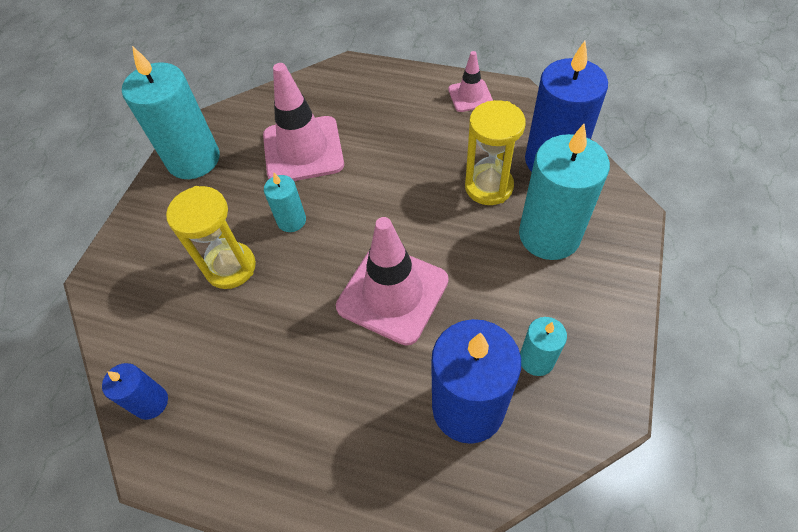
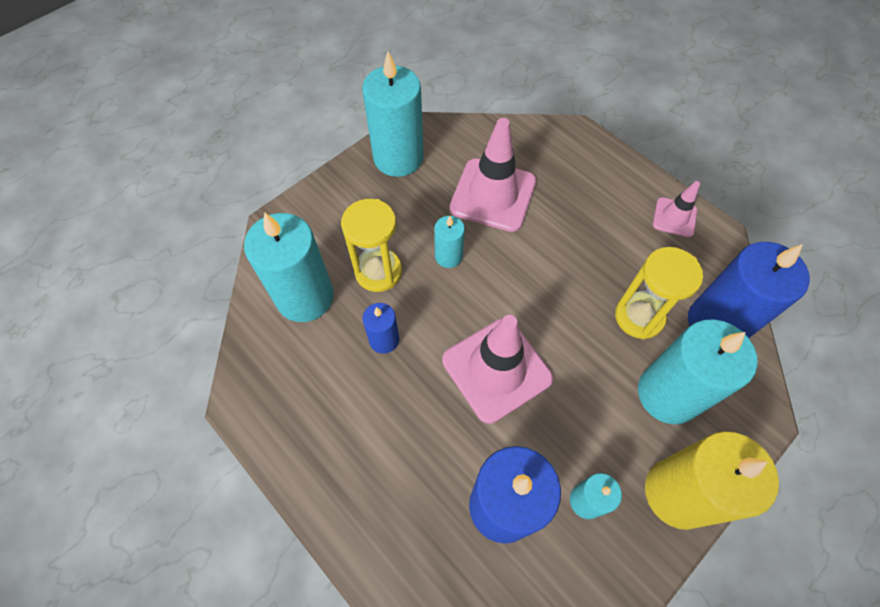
camera: 25 degrees right, 5 degrees up
(151, 402) = (263, 352): blue candle -> blue candle (384, 340)
(167, 328) = (305, 297): none -> turquoise candle
(605, 309) = (677, 493): none -> yellow candle

